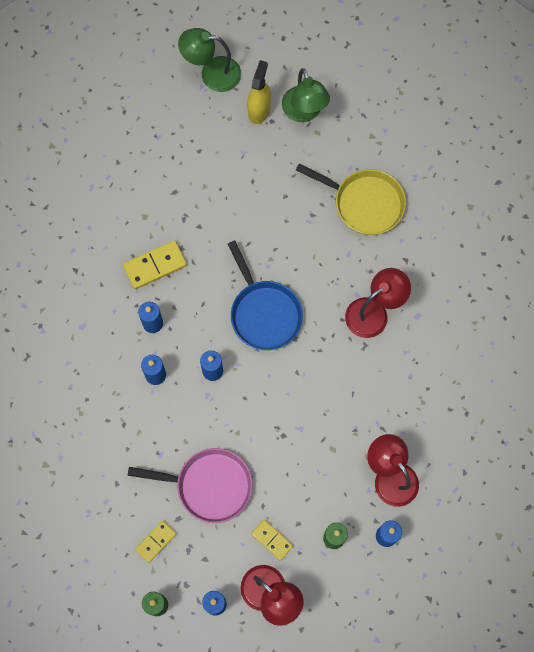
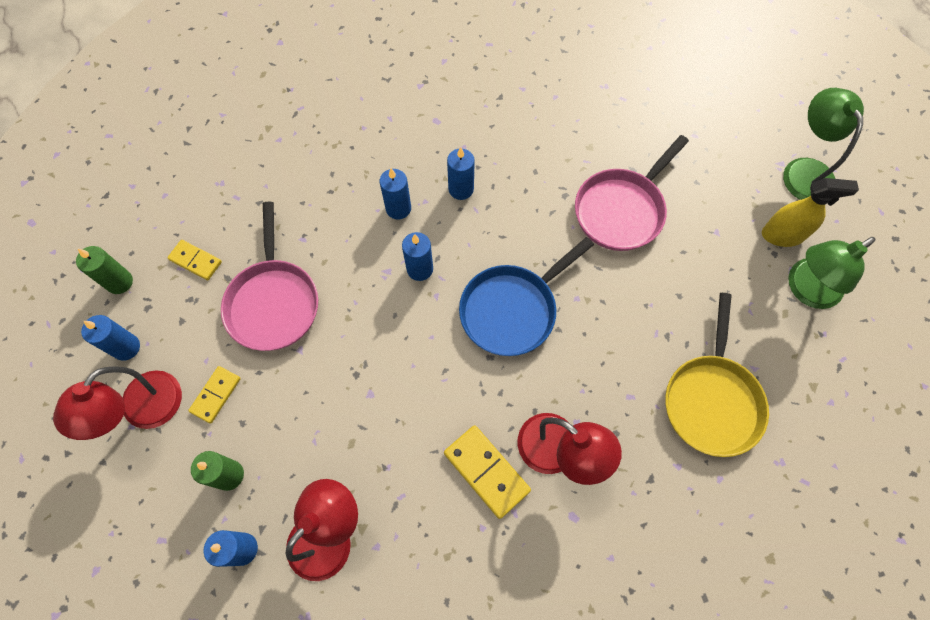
camera: 75 degrees right, 5 degrees down
(155, 266) = (532, 173): yellow domino -> yellow domino (486, 472)
(206, 211) = (622, 210): none -> pink pan

